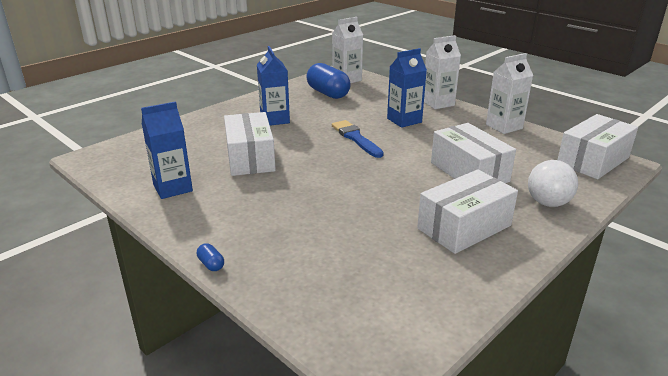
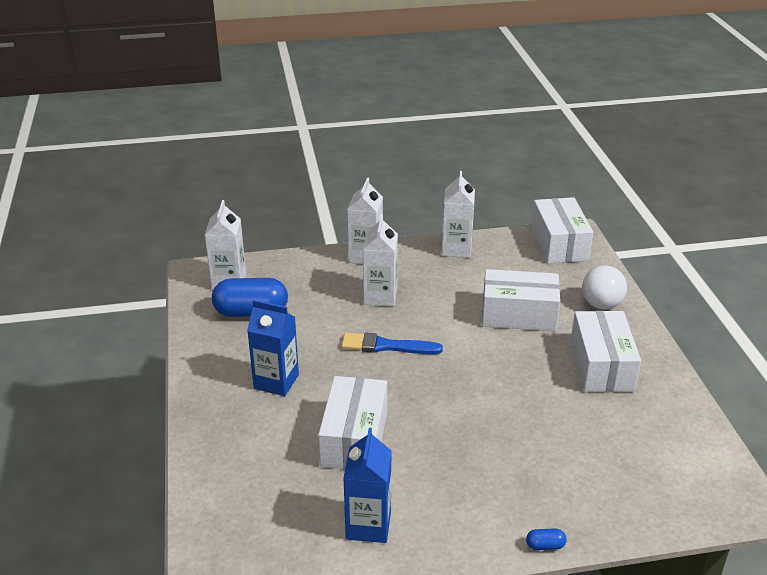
camera: 55 degrees left, 5 degrees up
(250, 158) = (354, 438): white box -> white box turned 75 degrees clockwise
(404, 120) = (380, 296): blue carton -> white carton

